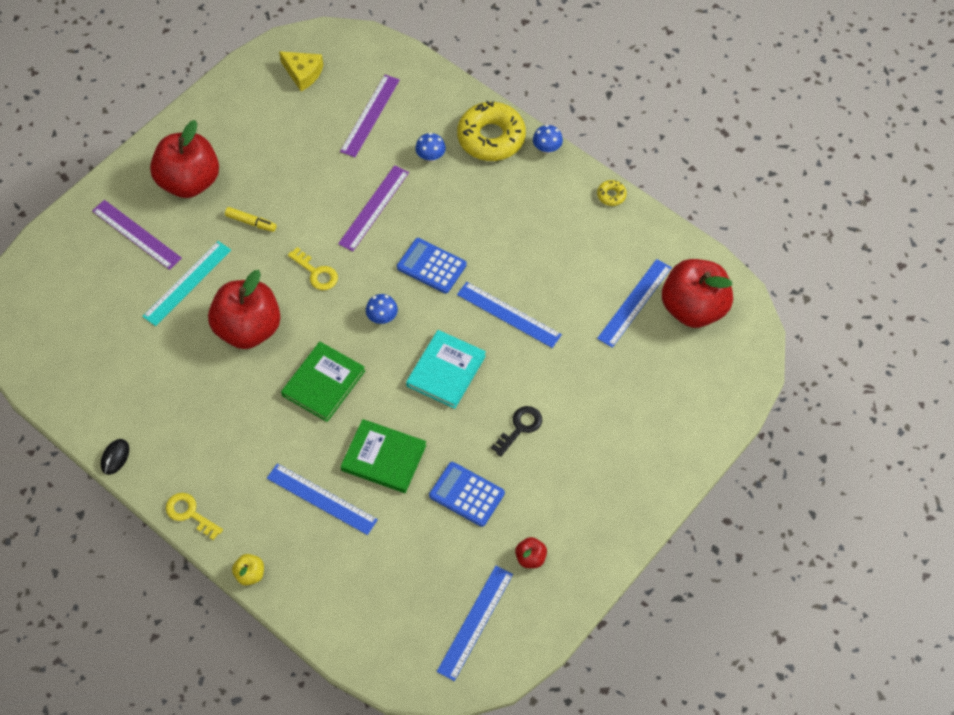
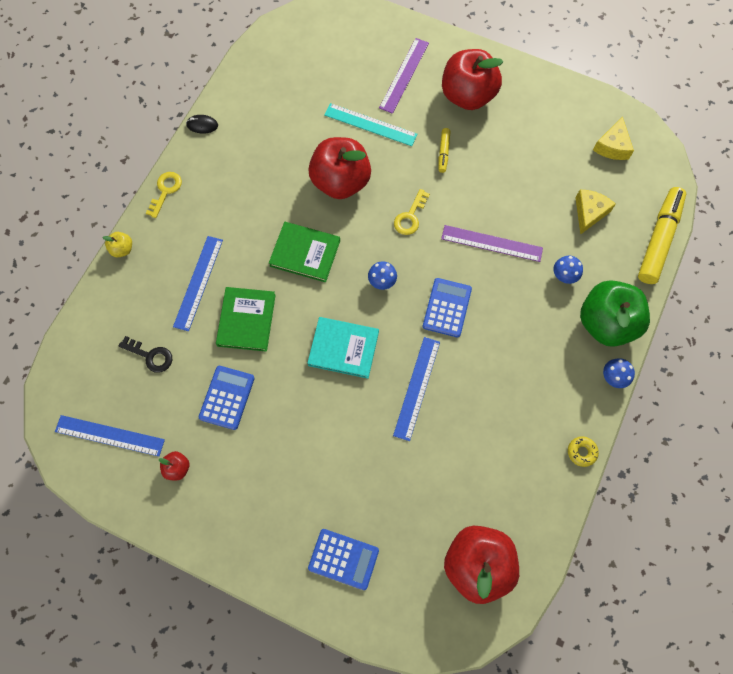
camera: 75 degrees right, 10 degrees up
(370, 115) = (589, 213): purple ruler -> yellow cheese
(419, 69) = (658, 239): none -> yellow marker
(491, 138) = (606, 323): yellow donut -> green apple
(520, 428) = (302, 427): black key -> black key (150, 356)
(634, 302) = (465, 503): blue ruler -> none
(662, 420) = (343, 559): none -> blue calculator

